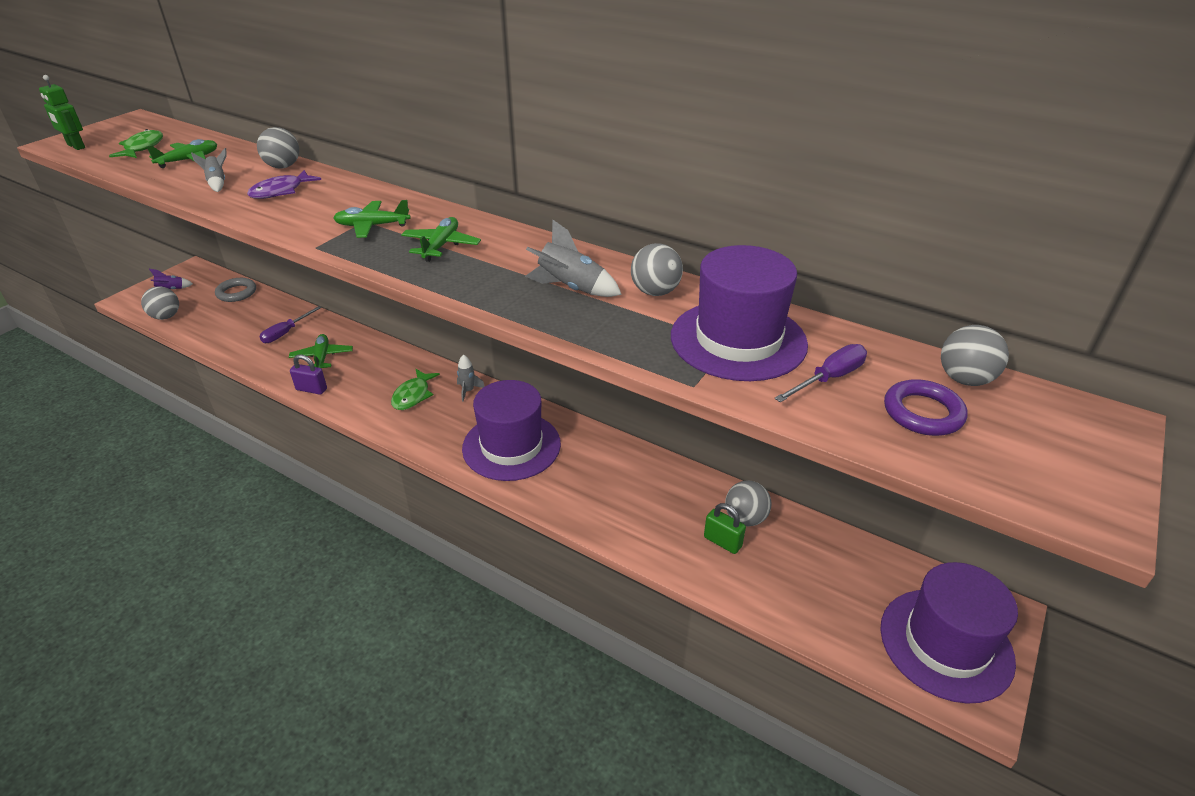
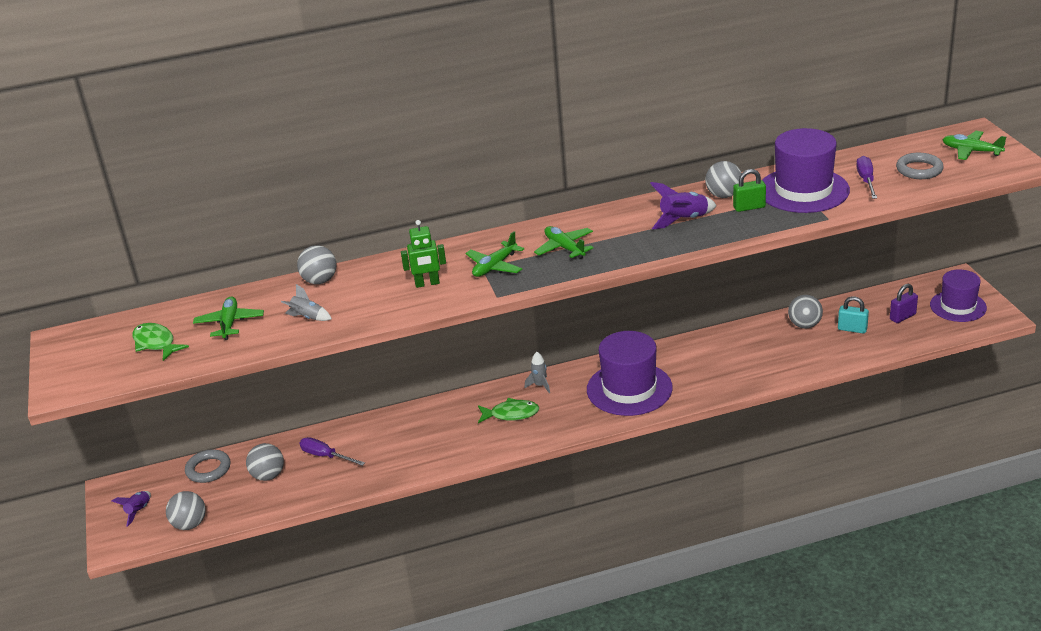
camera: 45 degrees left, 5 degrees down
(76, 146) = (89, 380): green robot -> green robot (427, 284)
(281, 191) = (371, 291): purple fish -> none
(286, 333) = (325, 456): purple screwdriver -> purple screwdriver turned 135 degrees clockwise
(311, 389) = (435, 464): purple padlock -> purple padlock (902, 317)
(322, 358) = (394, 446): green plane -> green plane (971, 151)
(413, 395) = (511, 414): green fish -> green fish turned 60 degrees counterclockwise
(571, 288) = (684, 220): grey rocket -> purple rocket
(722, 542) = (814, 342): green padlock -> green padlock (749, 207)
(782, 563) = (852, 329): none -> turquoise padlock
(923, 413) = (919, 170): purple ring -> grey ring
(946, 644) = (958, 306): purple hat -> purple hat, size x0.66
(964, 379) = (908, 147): grey ball -> grey ball (268, 476)

